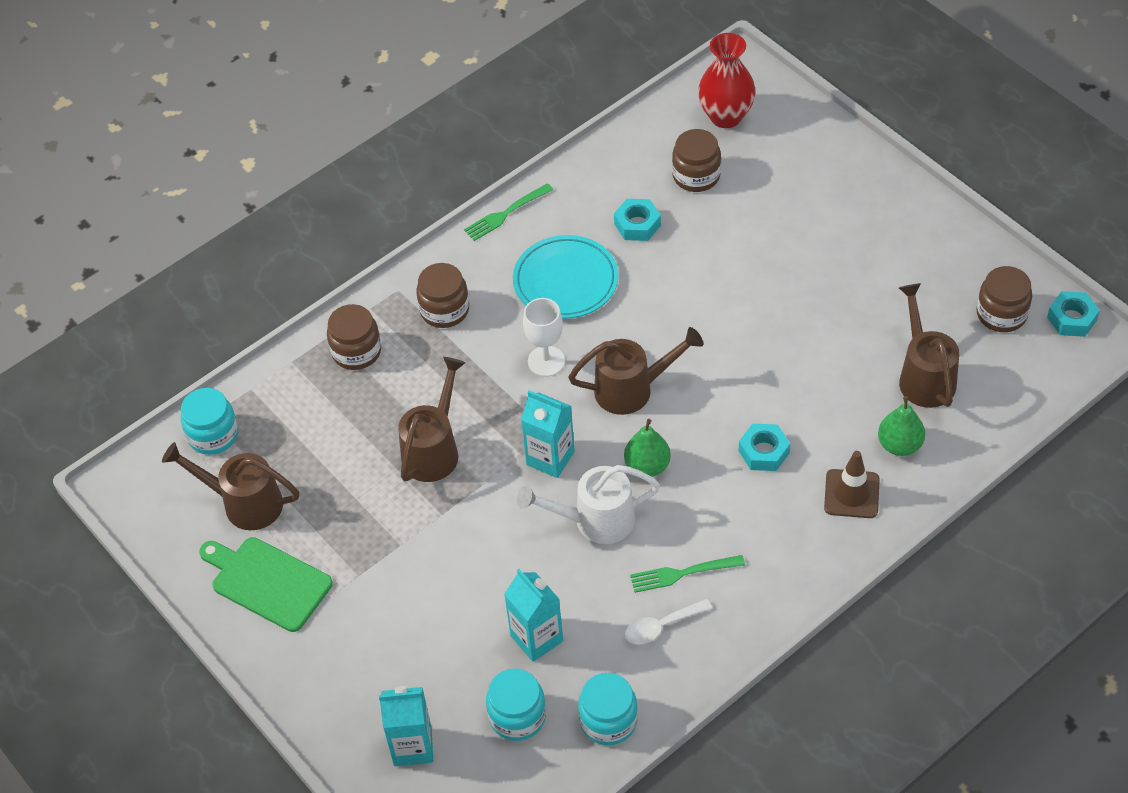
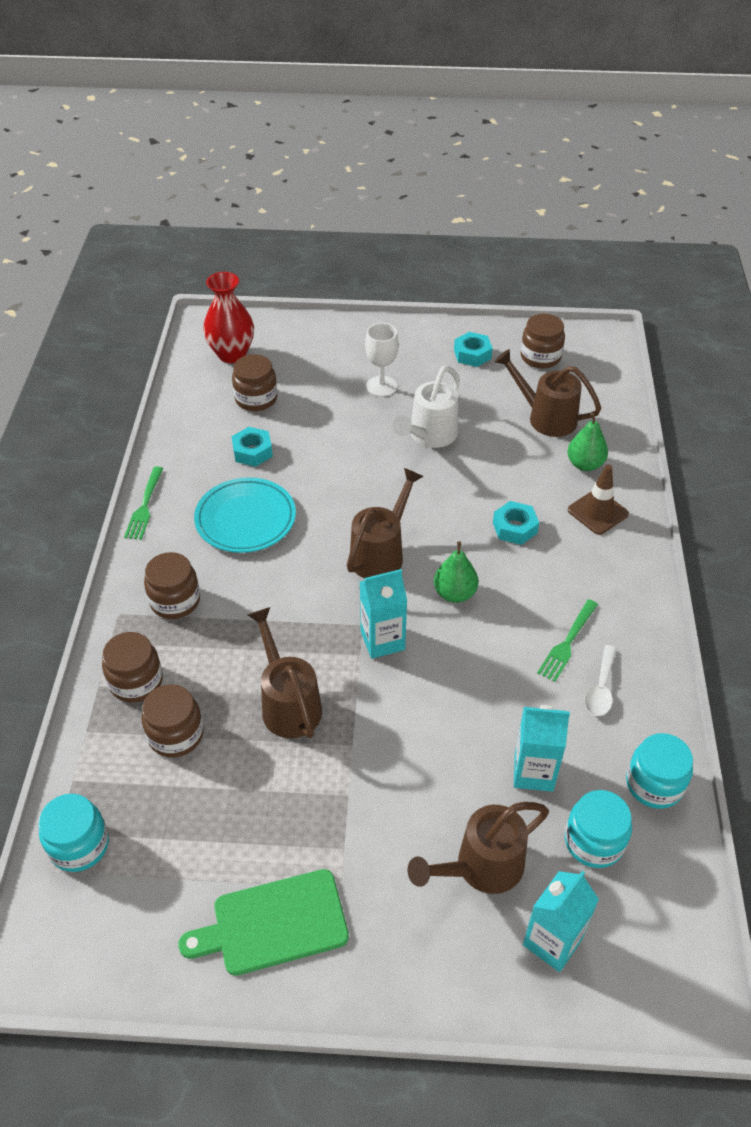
camera: 50 degrees left, 5 degrees down
(244, 503) = (174, 877): brown watering can -> brown watering can (480, 867)
(341, 410) = (176, 735): none -> brown jar
(546, 361) = (297, 579): white goblet -> white goblet (381, 386)
(595, 520) = (467, 657): white watering can -> white watering can (429, 436)
(1071, 318) = (579, 335): turquoise nut -> turquoise nut (472, 354)

